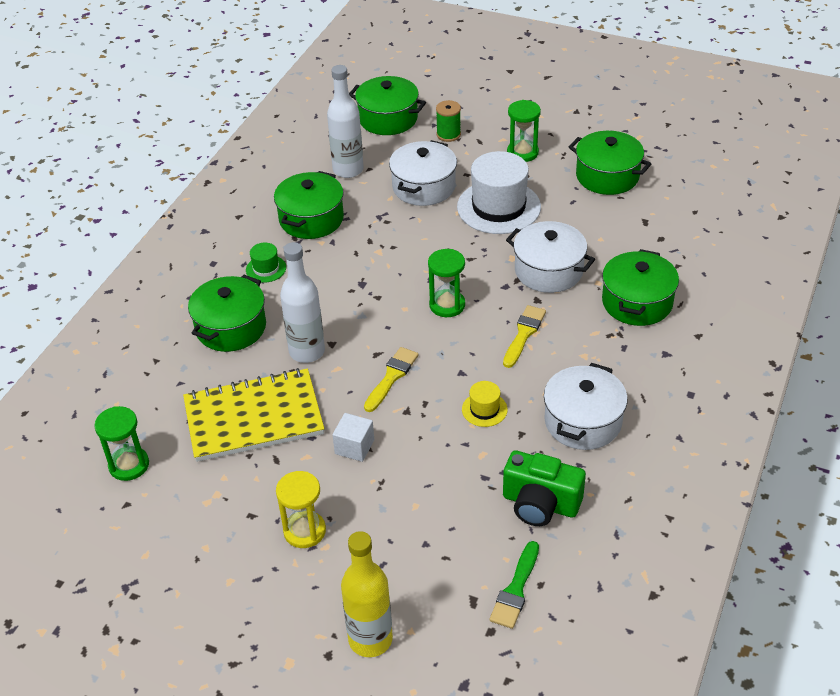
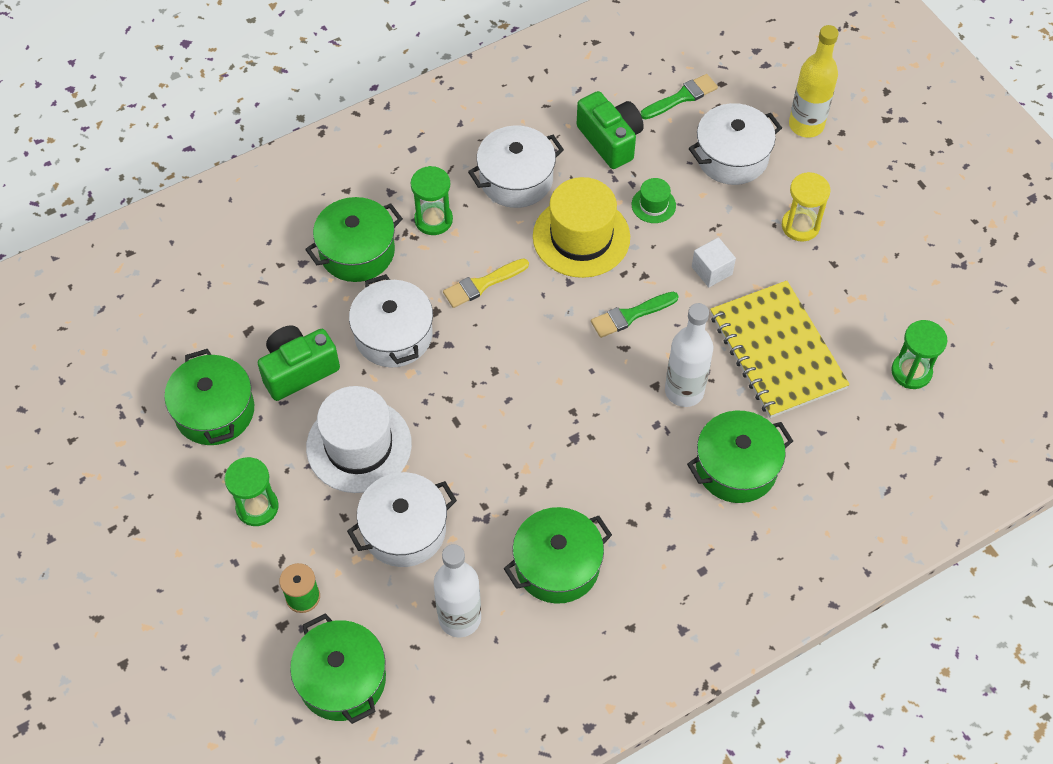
camera: 145 degrees left, 15 degrees up
(254, 417) = (777, 351): yellow notebook -> yellow notebook turned 45 degrees clockwise
(266, 269) = (653, 523): green hat -> green hat (653, 205)
(391, 377) = (630, 315): yellow brush -> green brush
(417, 558) = (732, 157): none -> white pot
(447, 305) = (518, 358): green hourglass -> green hourglass (433, 220)
(484, 409) = (581, 237): yellow hat -> yellow hat, size x2.16
(585, 220) = (298, 370): none -> green camera

